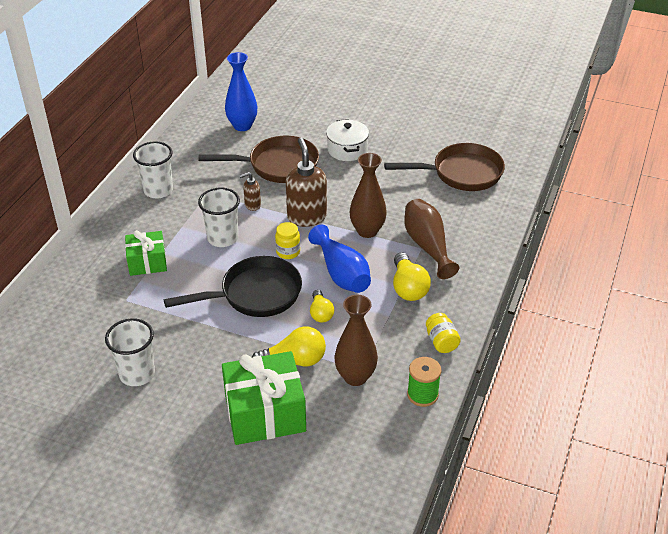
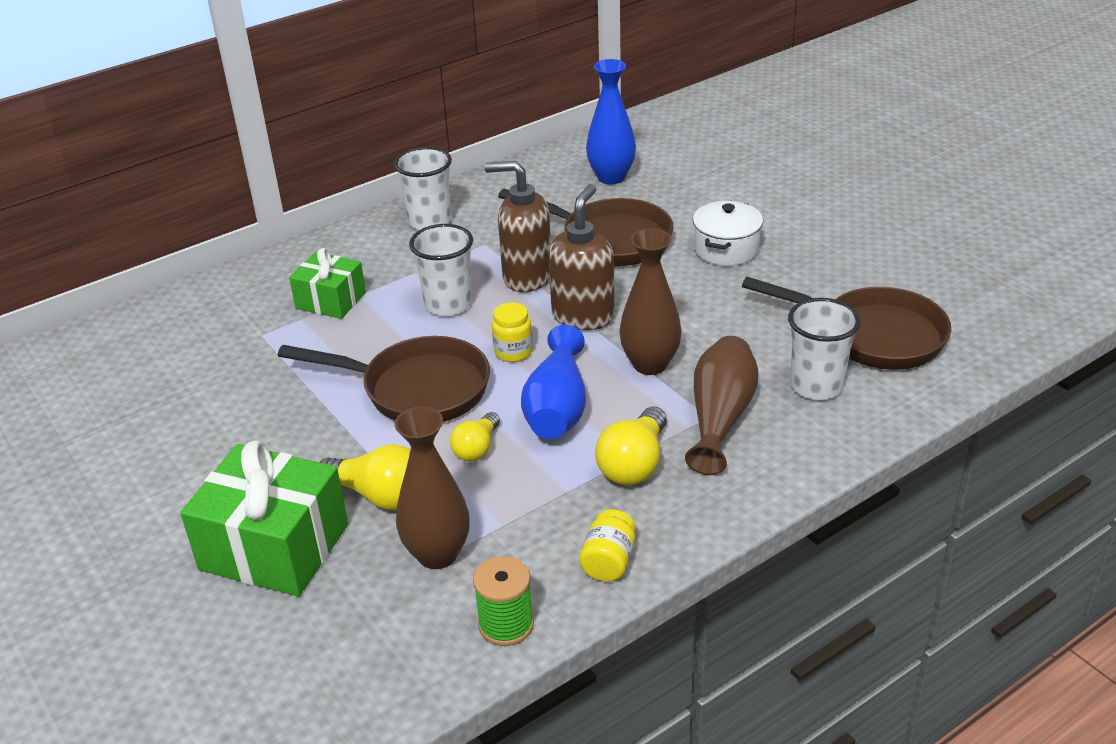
camera: 35 degrees right, 5 degrees down
(137, 374) = (183, 427): white cup -> white cup (816, 386)
(252, 205) = (526, 277): brown soap dispenser -> brown soap dispenser, size x1.99
(255, 294) = (417, 389): black pan -> brown pan

